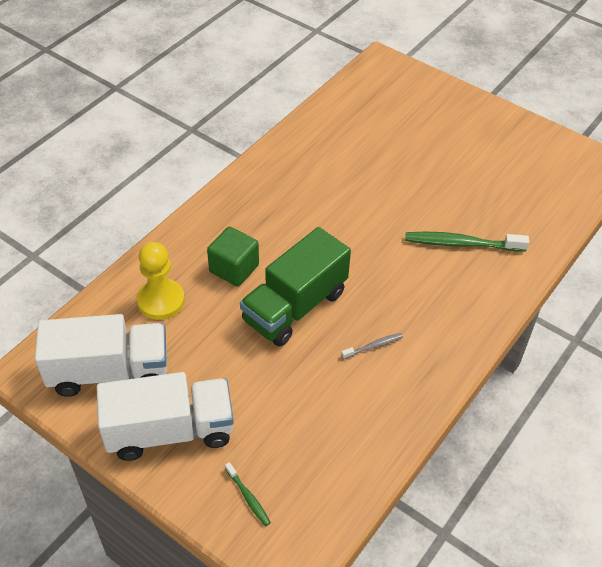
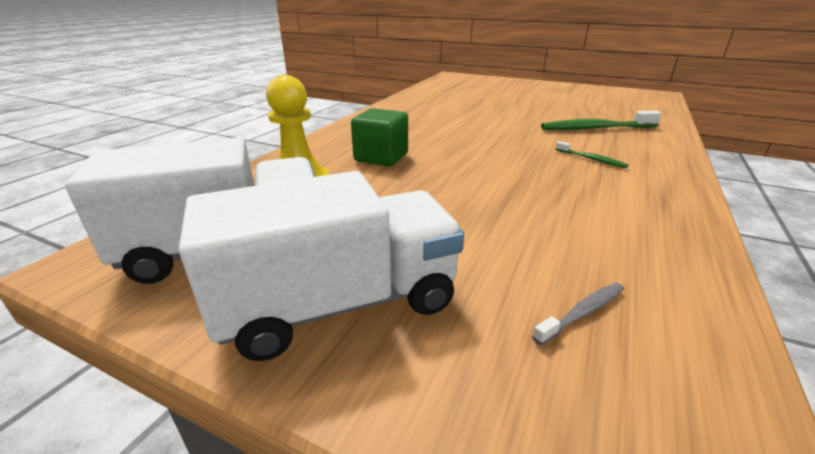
camera: 10 degrees left, 20 degrees down
(248, 497) = (533, 386): green toothbrush -> green toothbrush (591, 159)
(295, 306) = (464, 173): green truck -> none
(373, 346) = (579, 189): grey toothbrush -> grey toothbrush (582, 312)

